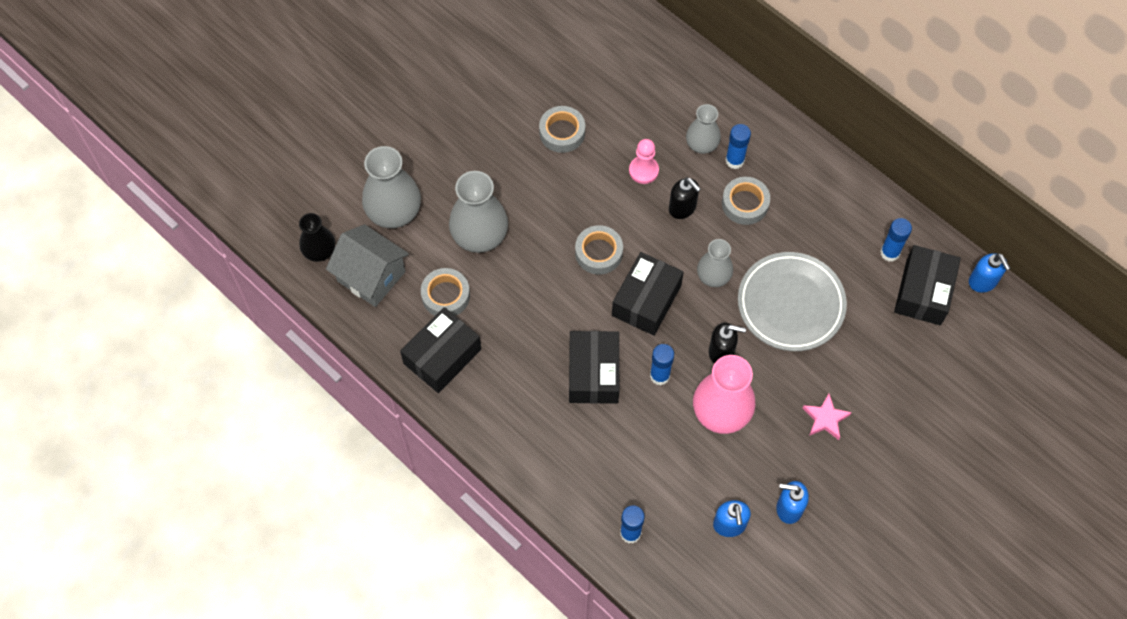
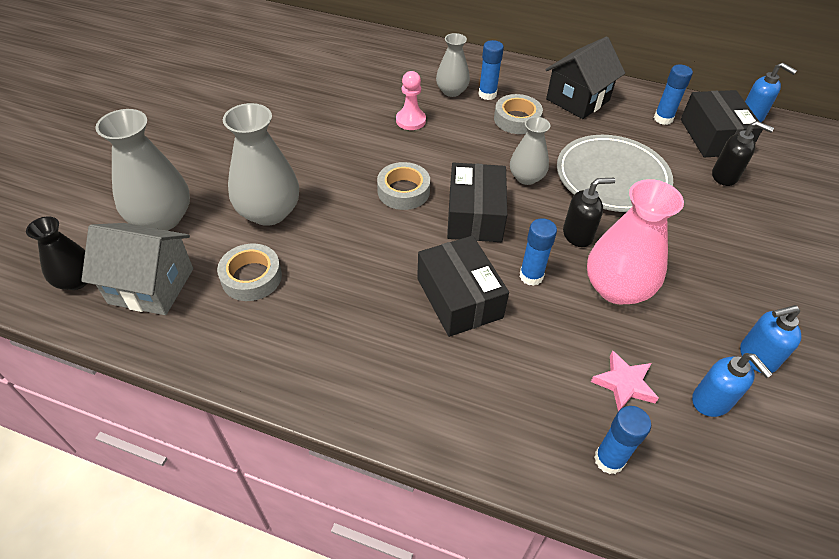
camera: 25 degrees left, 15 degrees down
(442, 356) = (271, 340): black box -> none
(562, 132) = (318, 114): grey tape -> none
(682, 208) = (463, 137): black soap dispenser -> black soap dispenser (725, 176)
(820, 198) = (577, 100): none -> black house
(825, 418) = (719, 258): pink star -> pink star (624, 383)

